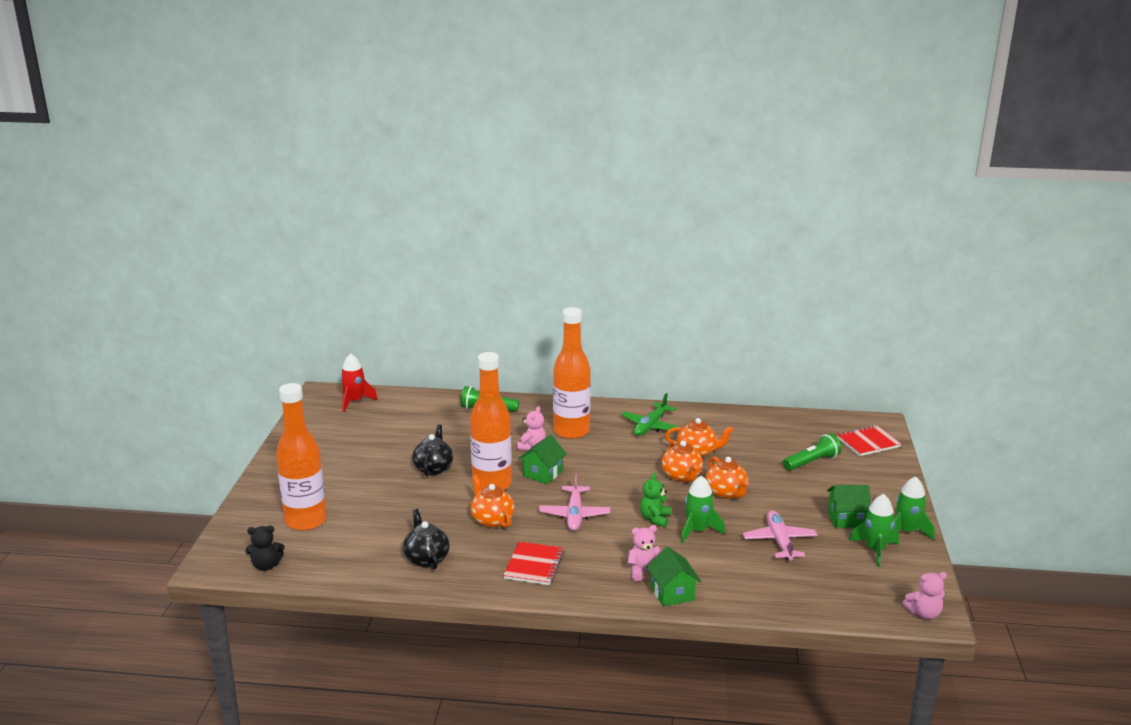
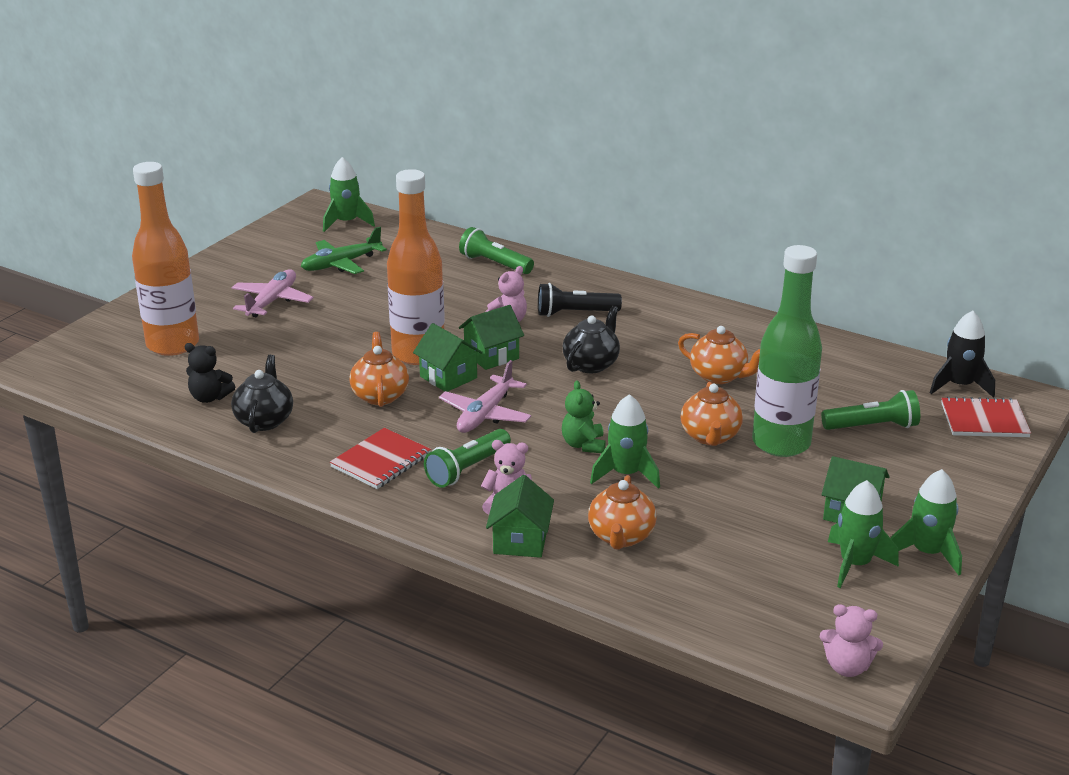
camera: 25 degrees right, 5 degrees up
(266, 566) = (89, 383): black teddy bear -> black teddy bear (209, 397)
(355, 401) = (346, 222): red rocket -> green rocket
(433, 468) = (367, 319): black teapot -> black teapot (591, 364)
(527, 495) = (448, 377): none -> green house
(571, 431) = (575, 313): orange bottle -> black flashlight
(596, 555) = (467, 469): none -> green flashlight
(650, 426) = (685, 329): green plane -> green plane (341, 264)
(655, 518) = (583, 445): green teddy bear -> green teddy bear turned 45 degrees counterclockwise
(682, 476) = (669, 402): orange teapot -> orange teapot (621, 537)
(770, 486) = (781, 443): none -> green bottle
(779, 541) = (726, 516): pink plane -> pink plane (272, 301)
(837, 424) = (959, 385): none -> black rocket

